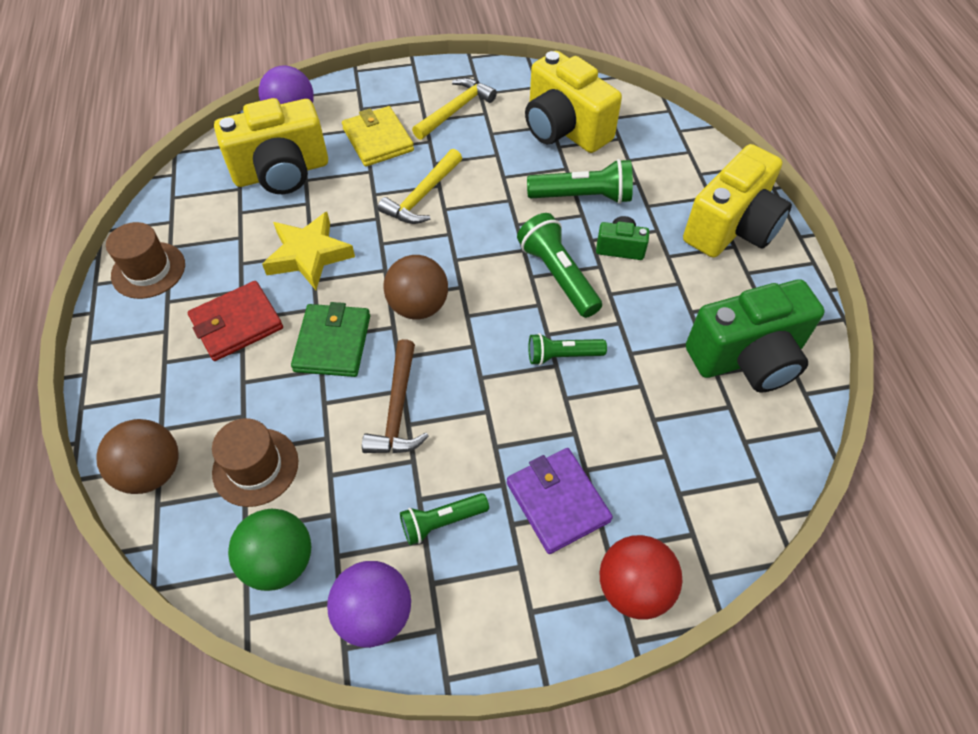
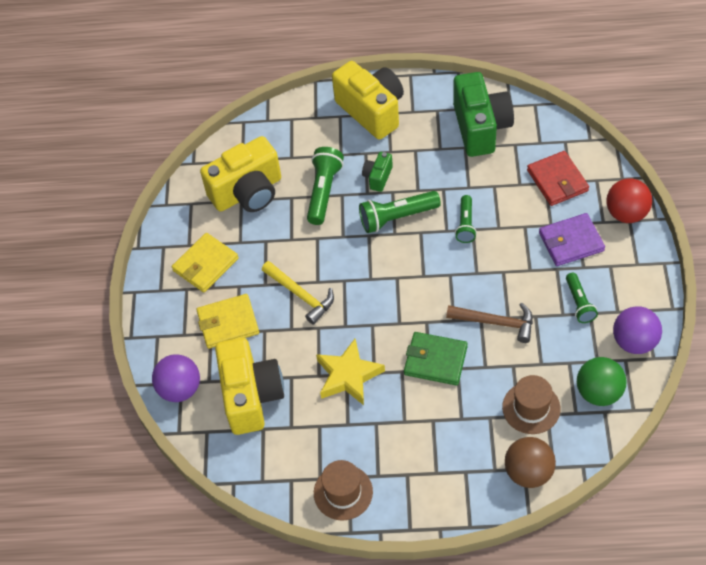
camera: 75 degrees left, 0 degrees up
(237, 323) = (408, 424): red wallet -> red wallet (557, 180)
(418, 306) = (410, 305): brown ball -> none
(455, 110) = (205, 264): yellow hammer -> yellow wallet

